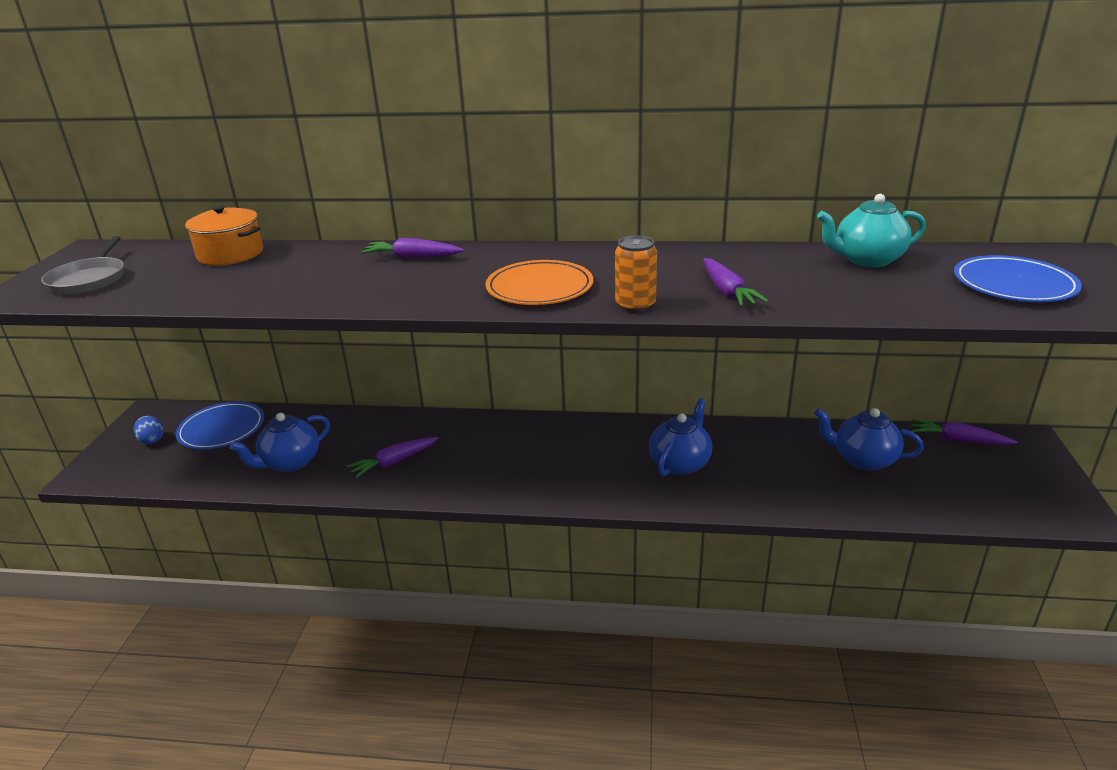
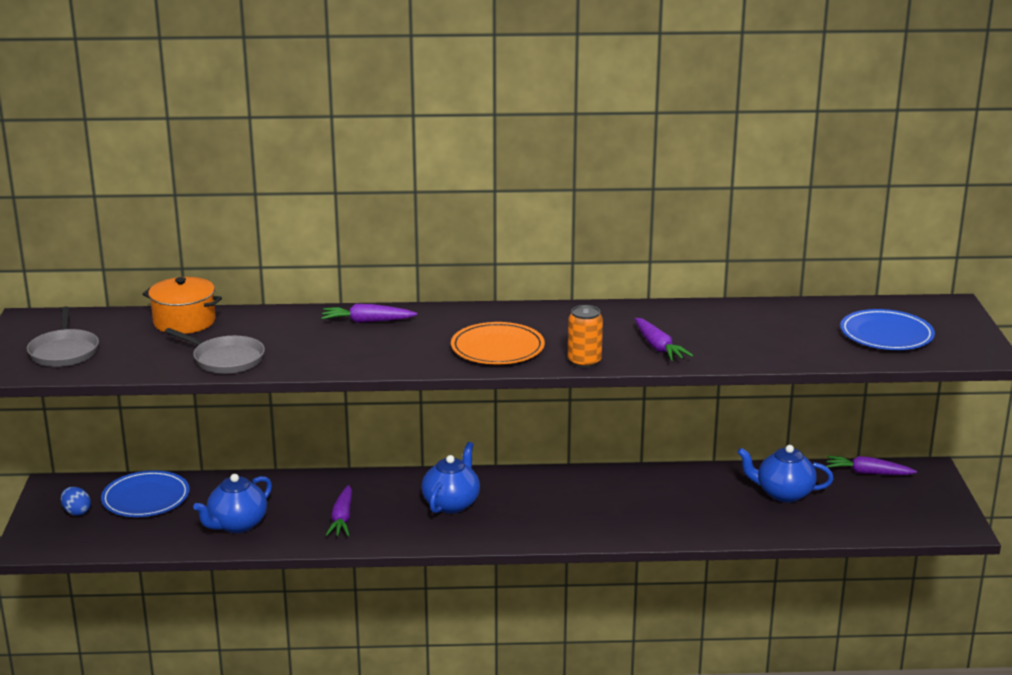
camera: 10 degrees left, 5 degrees down
(241, 291) = (226, 359): none -> grey pan
(394, 462) = (342, 519): purple carrot -> purple carrot turned 45 degrees counterclockwise
(680, 463) = (618, 505): blue teapot -> blue teapot (451, 503)
(866, 260) = (772, 315): turquoise teapot -> none

